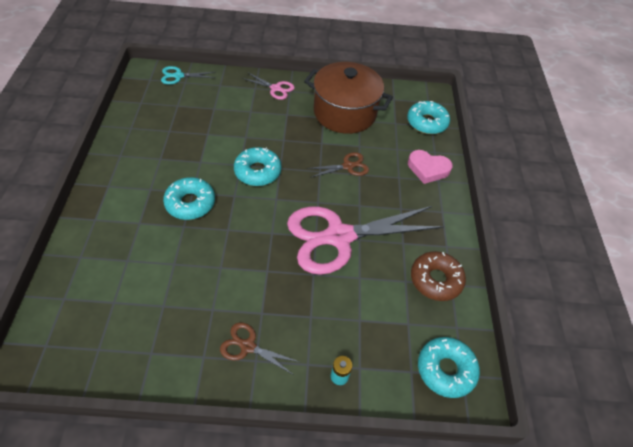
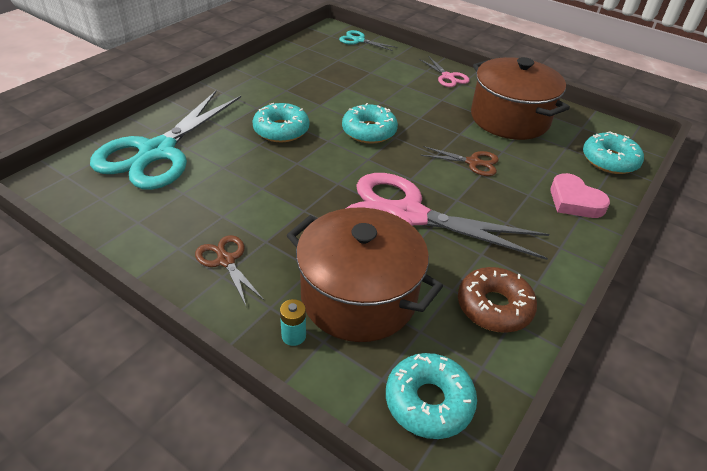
camera: 35 degrees right, 10 degrees down
(106, 277) = (157, 152): none -> turquoise scissors
(356, 321) = (358, 297): none -> brown pot

